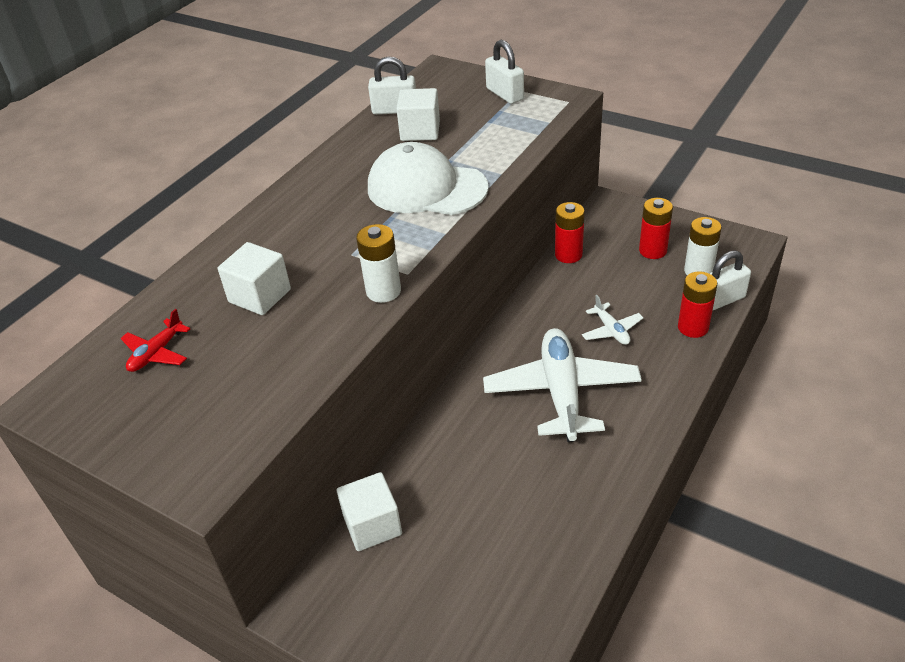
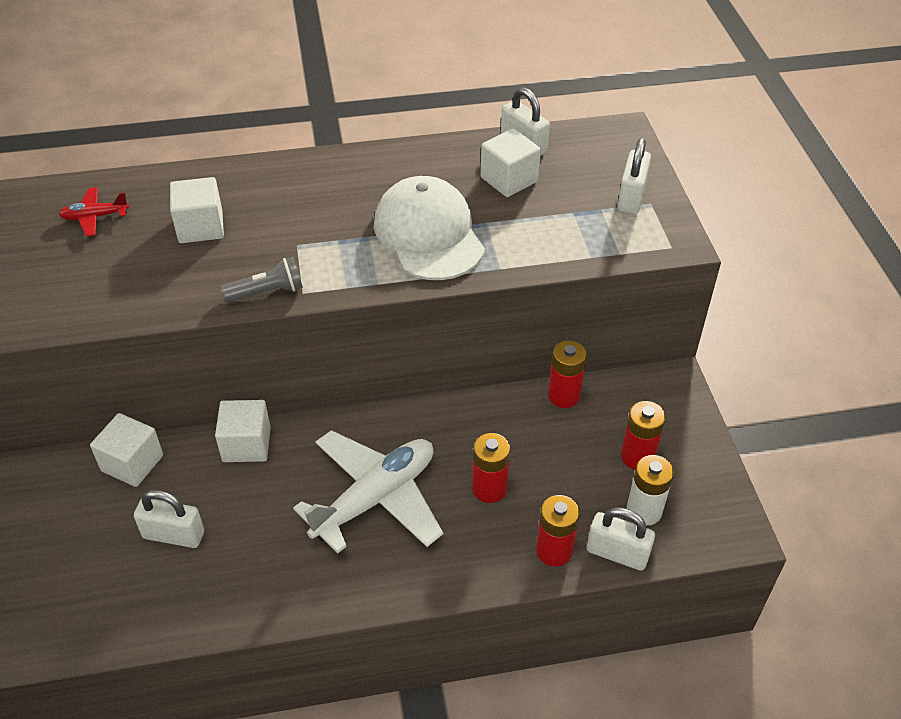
camera: 45 degrees right, 5 degrees up
(383, 291) = (267, 292): white battery -> grey flashlight
(432, 441) = (246, 444): none -> white cube
(478, 533) = (173, 535): none -> white padlock
(611, 330) = (489, 489): white plane -> red battery

